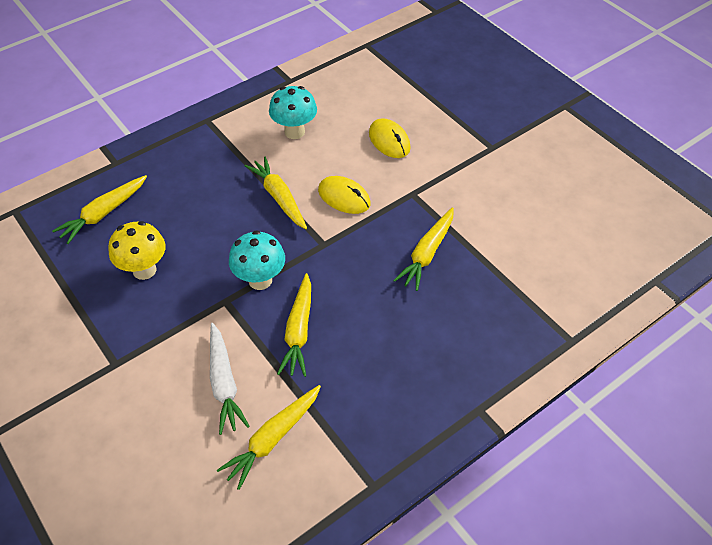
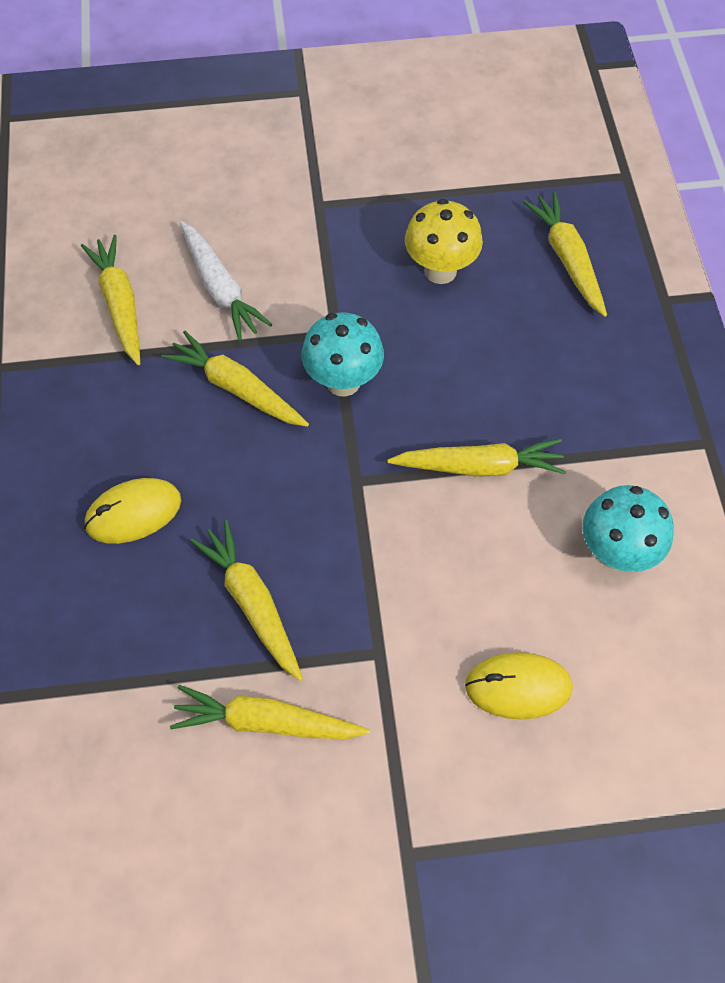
camera: 120 degrees right, 10 degrees up
(224, 383) = (220, 288): white carrot -> white carrot turned 135 degrees counterclockwise
(344, 197) = (429, 551): yellow mouse -> yellow mouse (133, 513)
(479, 218) = (267, 722): none -> yellow carrot

